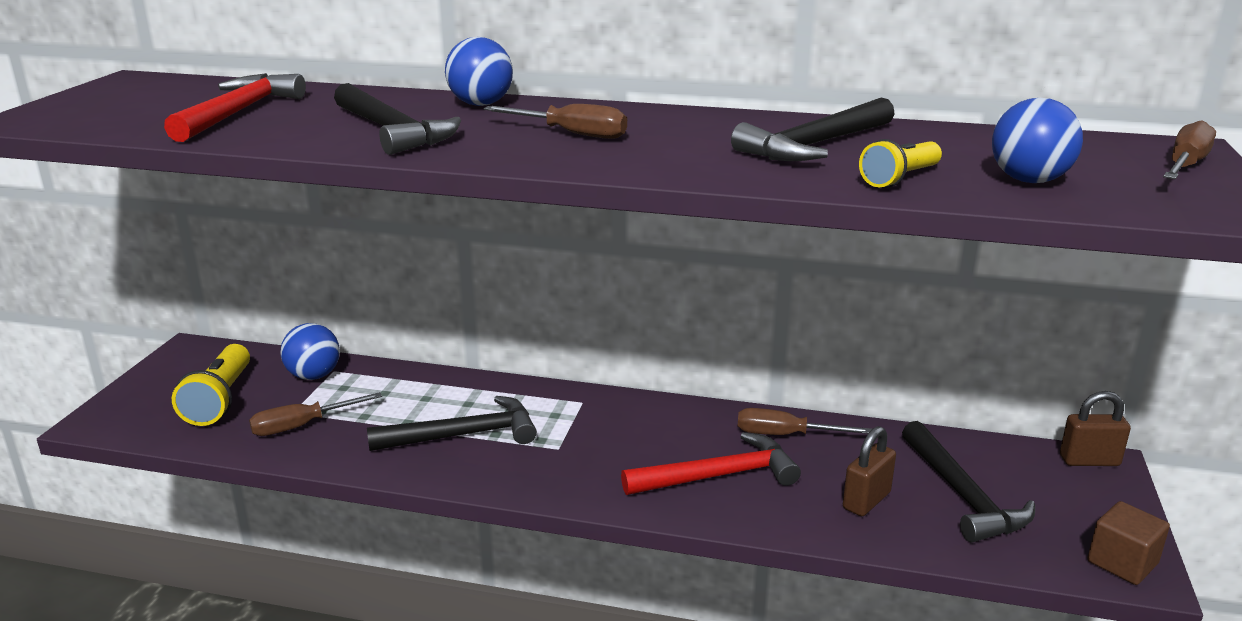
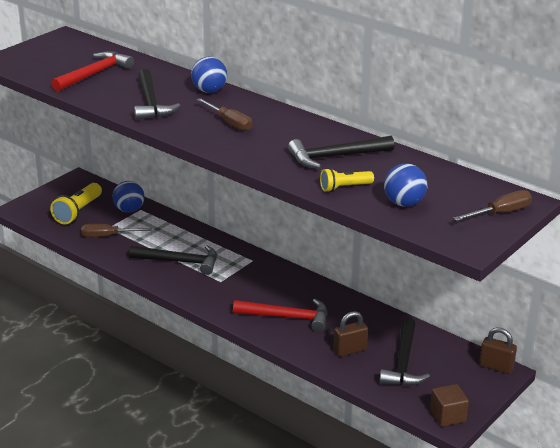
camera: 25 degrees right, 5 degrees up
(786, 435) = (342, 307): brown screwdriver -> none

